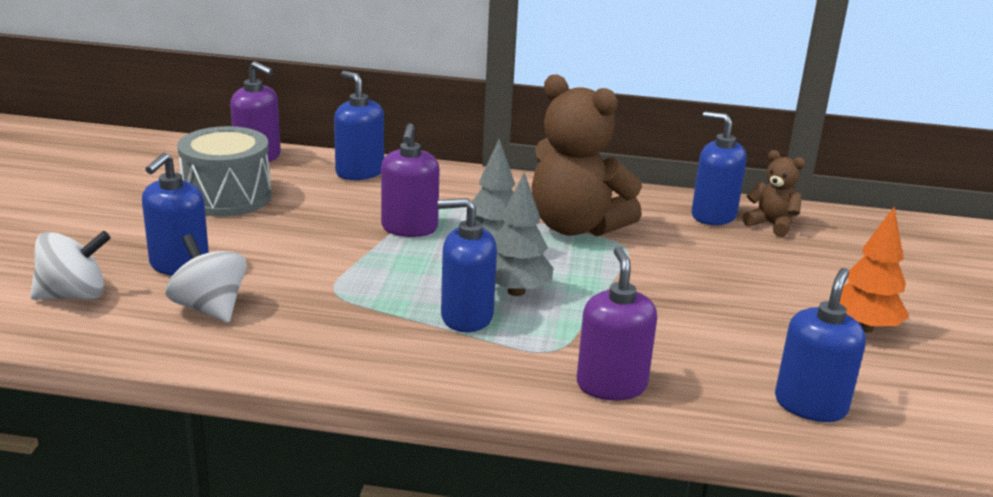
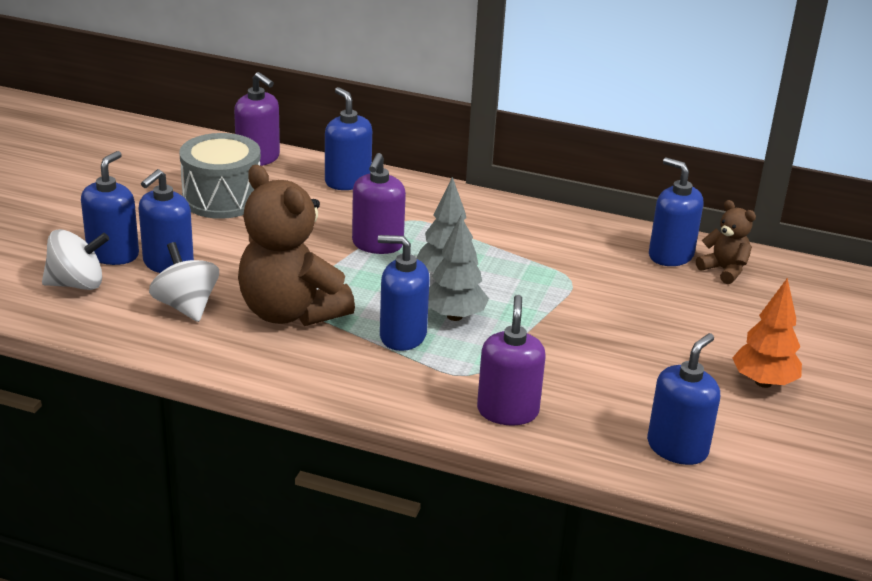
camera: 10 degrees right, 5 degrees up
(112, 261) = (113, 254): none -> blue soap dispenser
(576, 227) = (532, 256): brown teddy bear -> brown teddy bear (291, 312)

